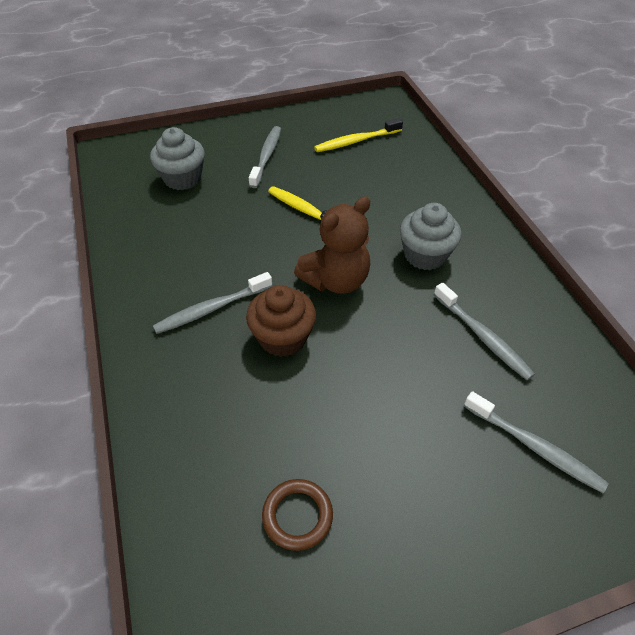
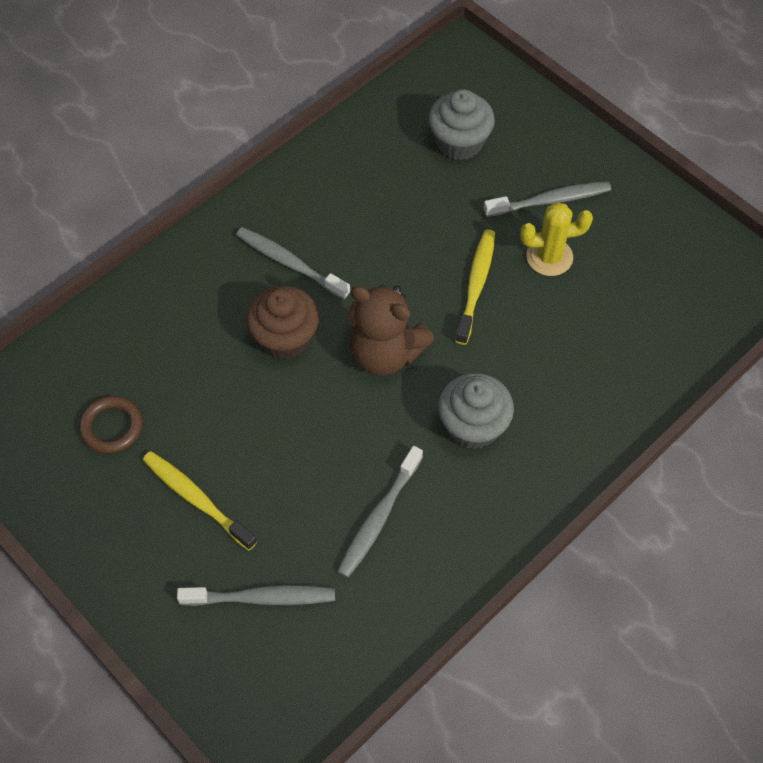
camera: 65 degrees right, 10 degrees up
(310, 172) = (549, 257): none -> yellow cactus
(356, 141) = (644, 280): yellow toothbrush -> yellow toothbrush (196, 499)
(534, 447) = (261, 597): grey toothbrush -> grey toothbrush turned 105 degrees counterclockwise

